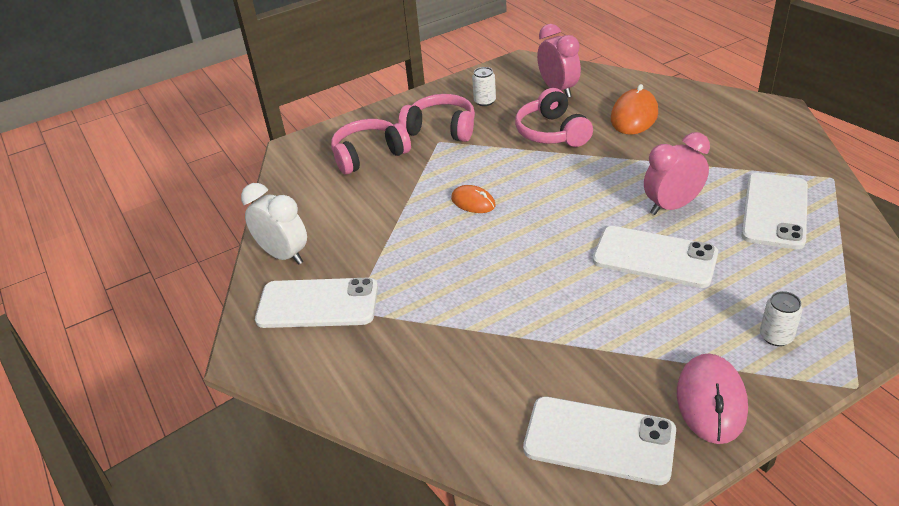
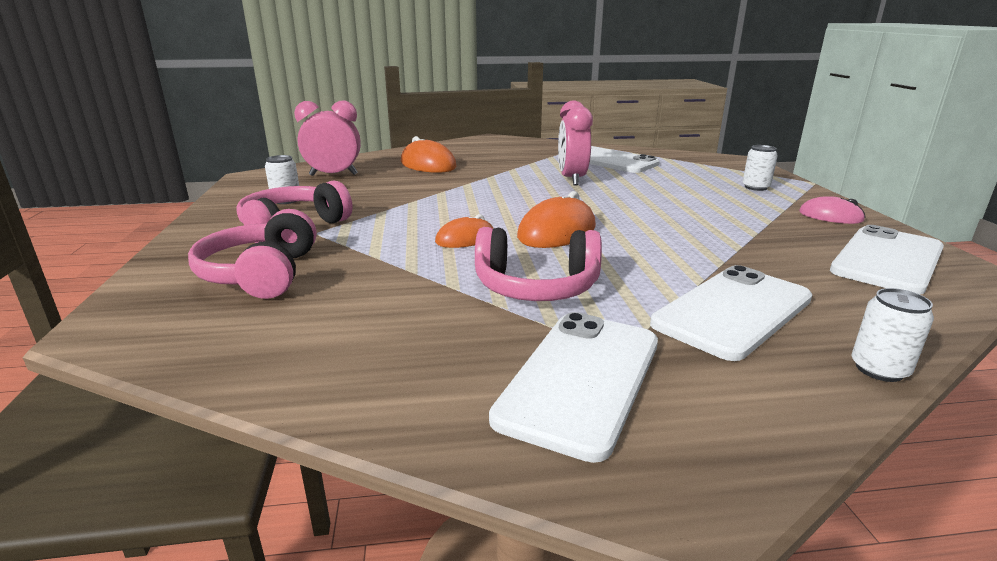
camera: 70 degrees left, 15 degrees down
(284, 255) = (413, 391): white clock -> none
(384, 422) = (879, 369): none -> white can
(520, 238) = (557, 232): none -> orange mouse
(552, 132) = (399, 189): pink headphones -> pink headphones (536, 287)
(654, 257) = (635, 196): white phone -> white phone (733, 311)
(711, 401) = (830, 216): pink mouse -> pink mouse, size x0.62

